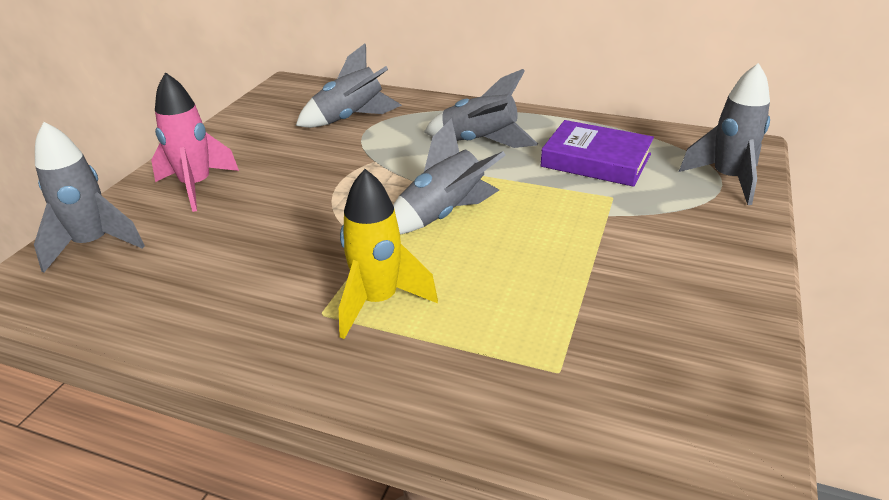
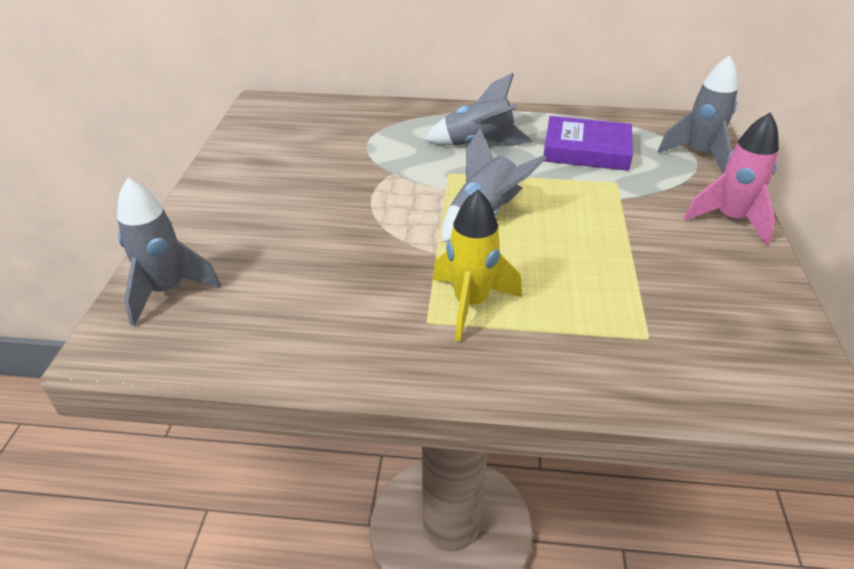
camera: 15 degrees left, 5 degrees up
(196, 186) = (235, 219): pink rocket -> pink rocket (730, 220)
(350, 119) = (346, 133): grey rocket -> none

